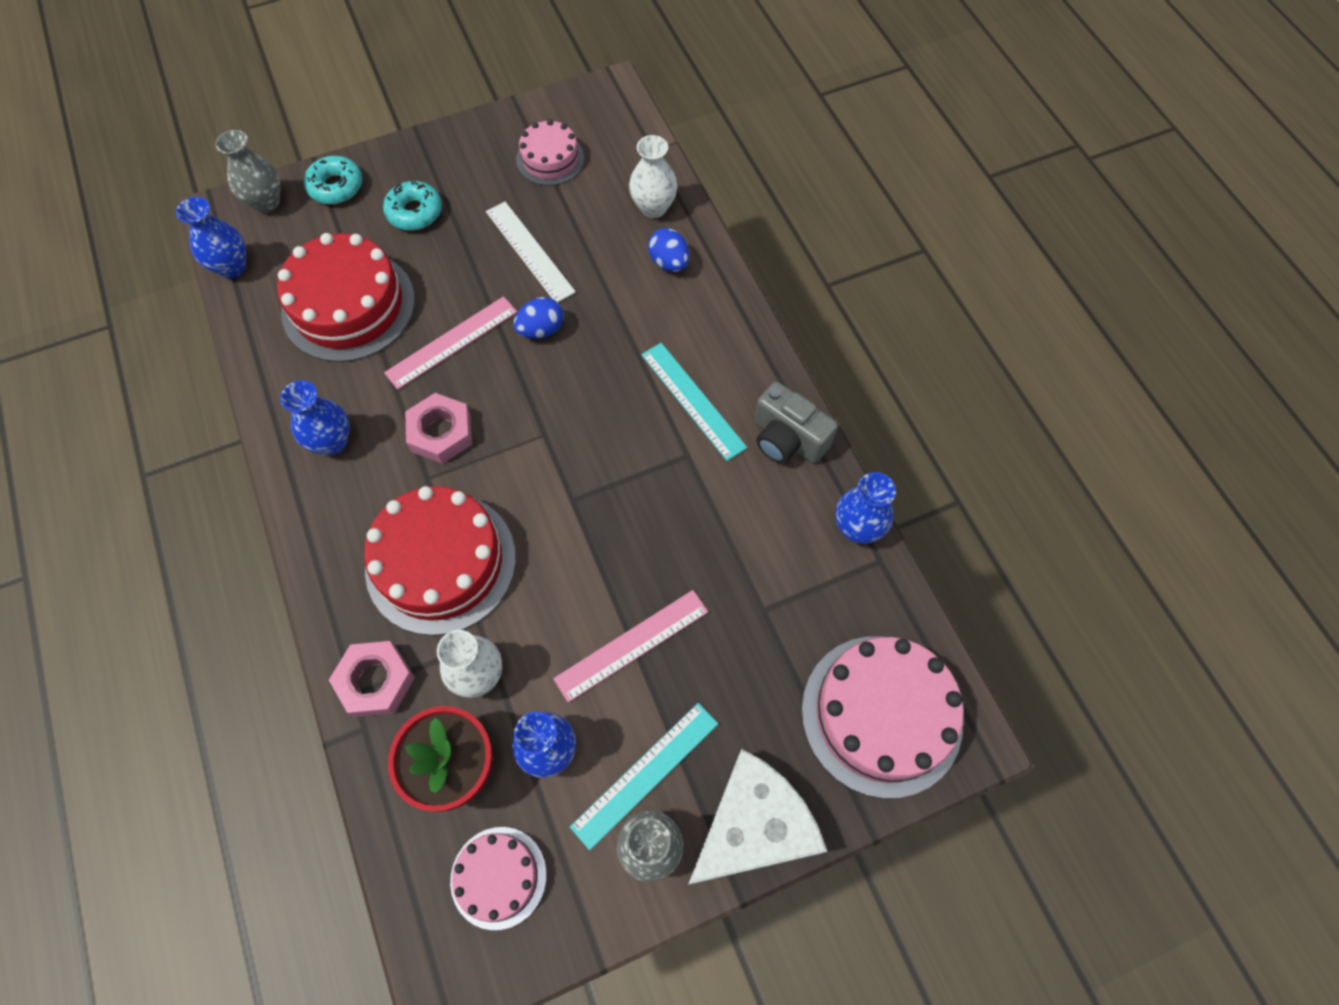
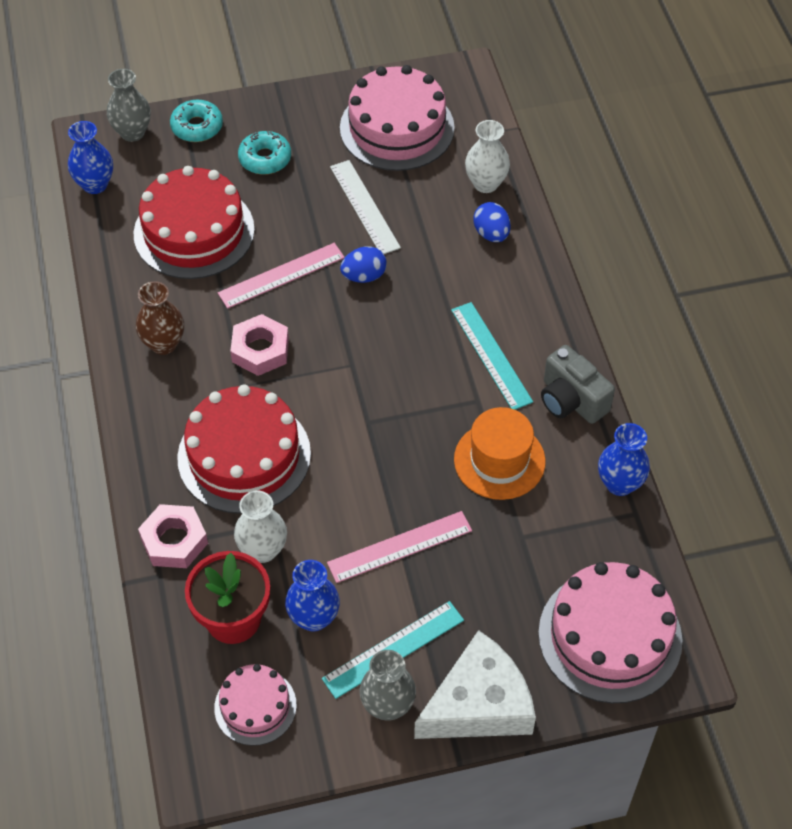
camera: 10 degrees right, 10 degrees down
(332, 442) = (163, 344): blue vase -> brown vase
(550, 159) = (397, 128): pink cake -> pink cake, size x1.79
(723, 522) = (499, 460): none -> orange hat

